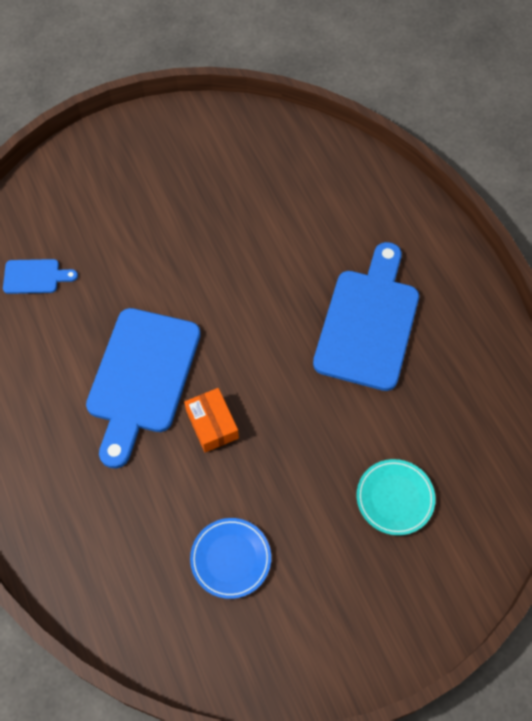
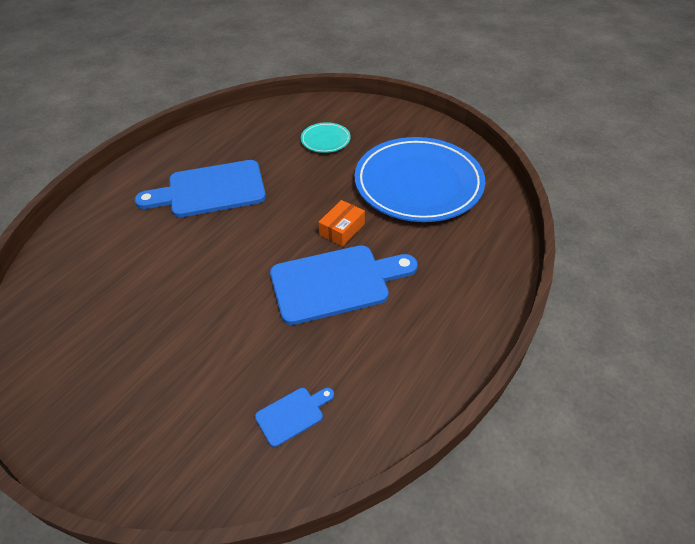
camera: 120 degrees left, 15 degrees down
(35, 276) = (292, 414): blue cutting board -> blue cutting board turned 90 degrees clockwise
(230, 559) = (418, 184): blue plate -> blue plate, size x2.35

